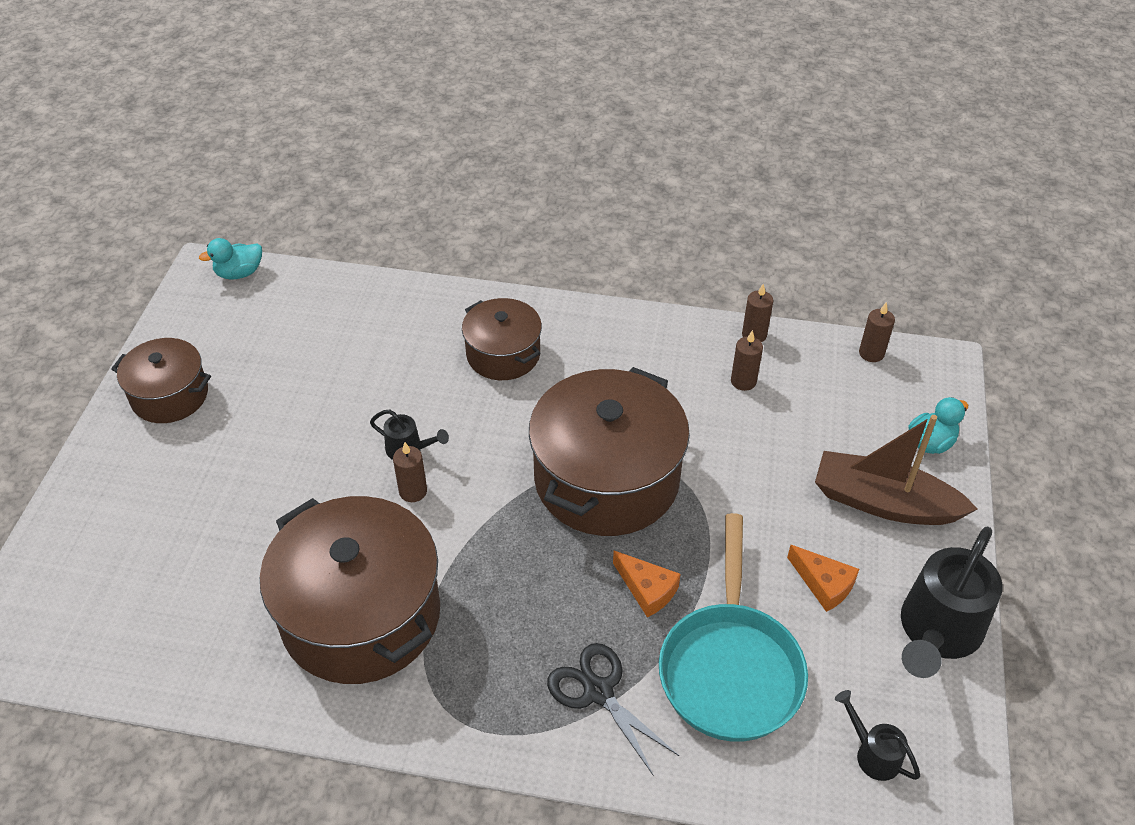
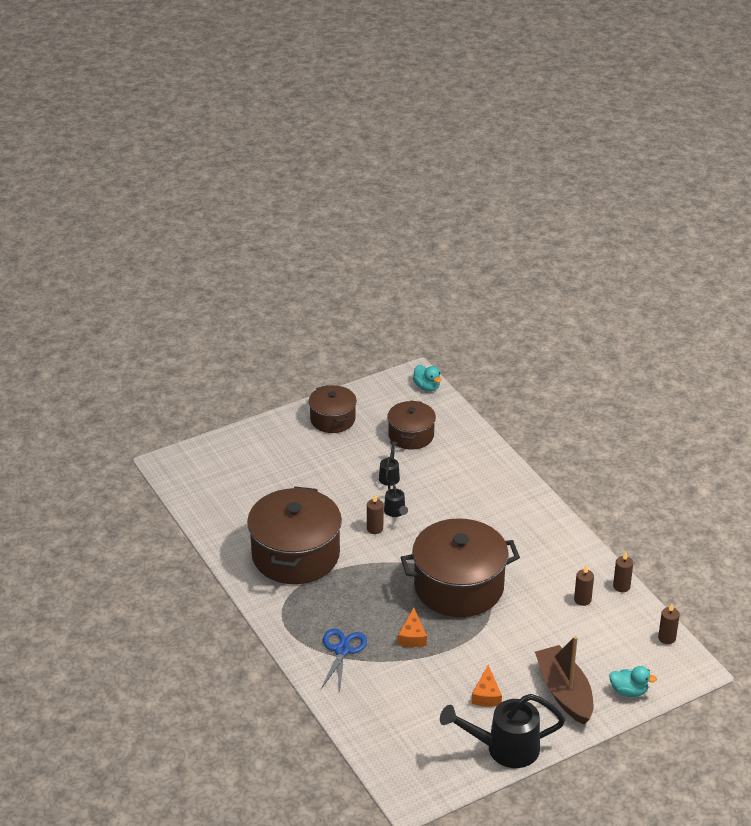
camera: 50 degrees right, 10 degrees down
(239, 273) = (427, 387): turquoise duck -> turquoise duck turned 150 degrees counterclockwise
(503, 354) = (491, 506): brown pot -> brown pot (411, 435)
(598, 692) = (342, 650): black scissors -> blue scissors
(730, 667) = (402, 686): turquoise pan -> none
(873, 754) = (411, 756): black watering can -> black watering can (389, 476)

